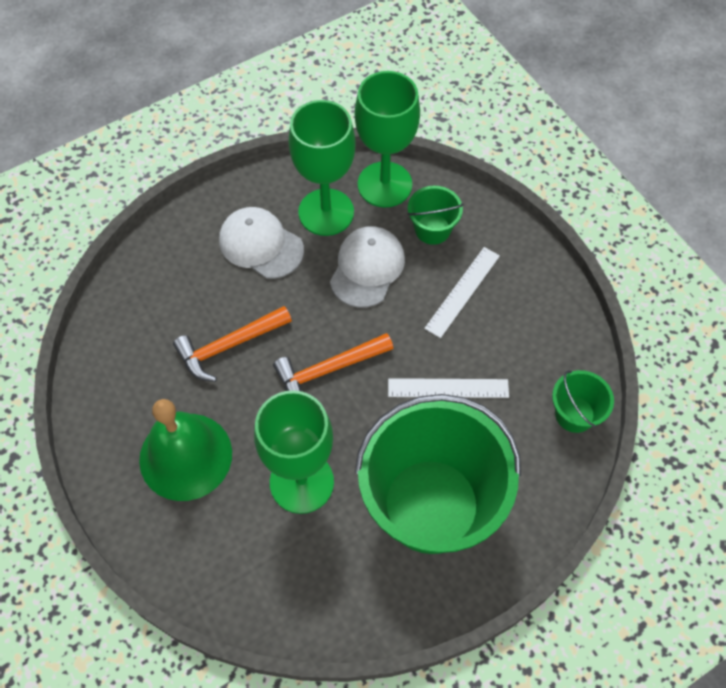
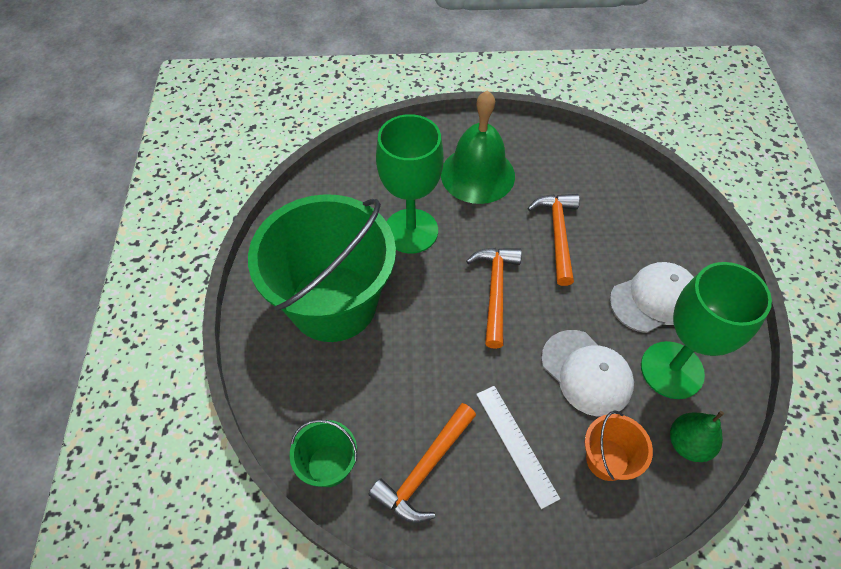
camera: 120 degrees right, 5 degrees down
(384, 184) = (688, 444): green goblet -> green pear
(432, 229) = (607, 459): green bucket -> orange bucket
(448, 388) = (423, 372): white ruler -> none
(527, 344) = (424, 470): none -> orange hammer

